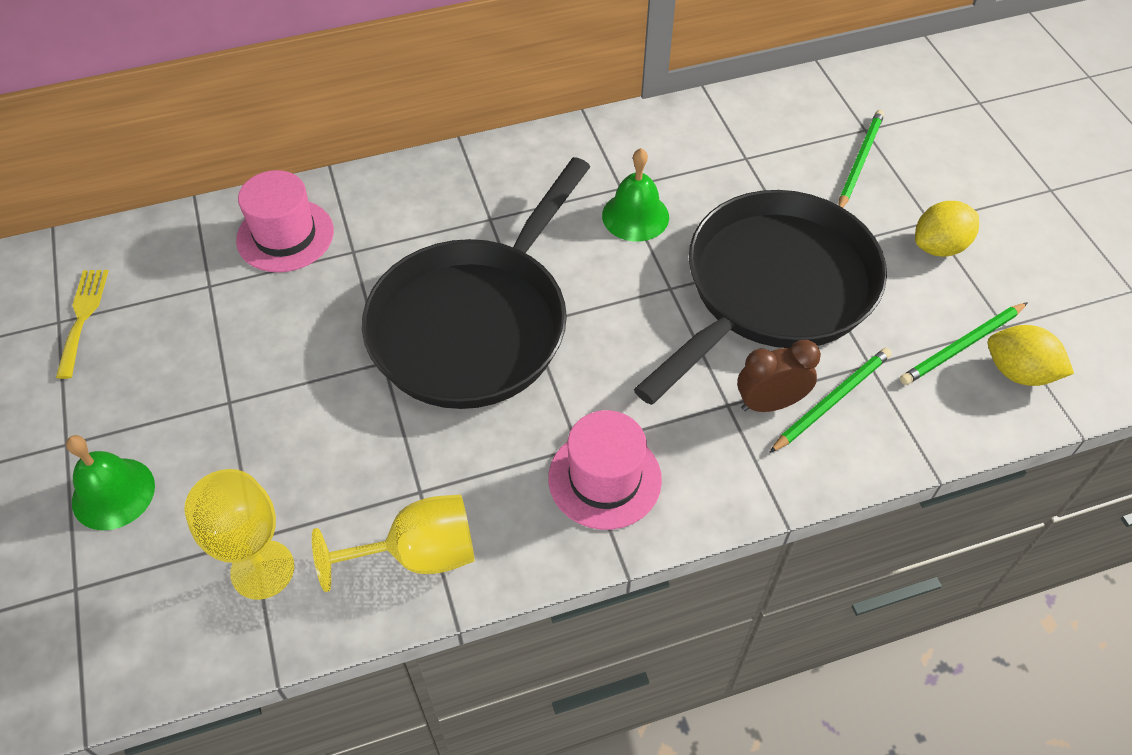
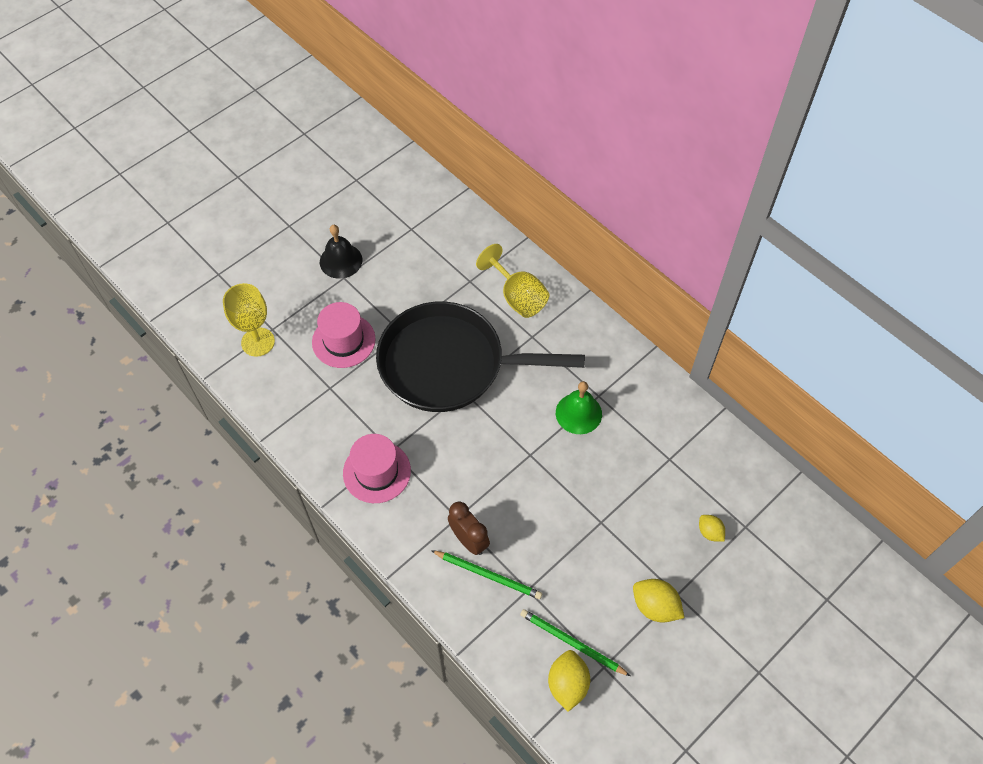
camera: 65 degrees right, 5 degrees up
(83, 317) = (364, 188): yellow fork -> none
(113, 493) = (271, 260): green bell -> none
(194, 395) = (341, 261): none -> black bell
(285, 235) = (463, 244): pink hat -> pink hat (343, 341)
(418, 555) = (293, 404): yellow goblet -> yellow goblet (517, 297)
(773, 290) = (559, 514): black pan -> none
(860, 161) = (710, 532): green pencil -> yellow lemon

